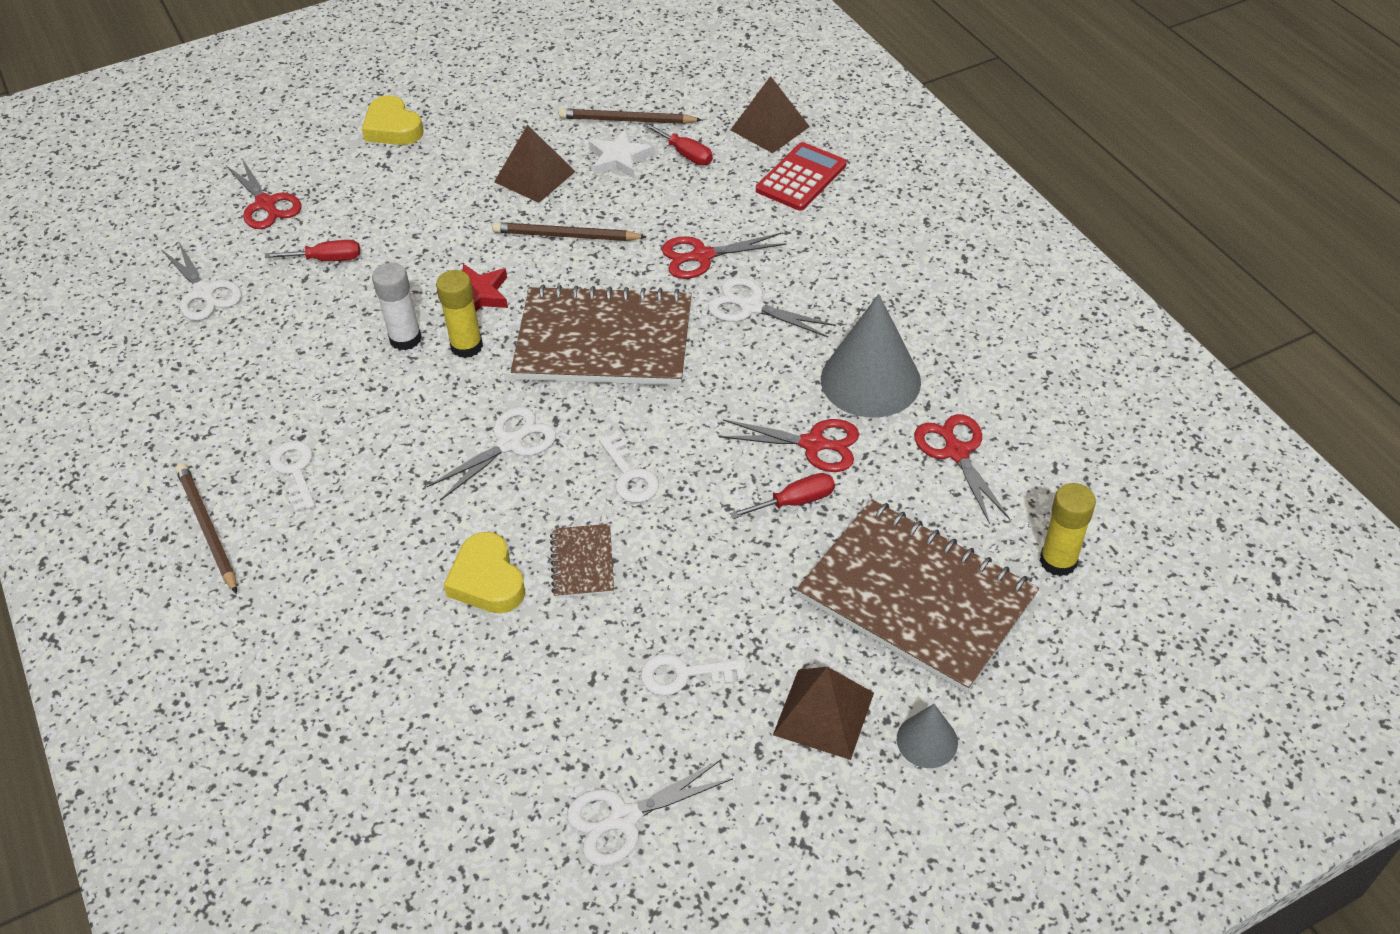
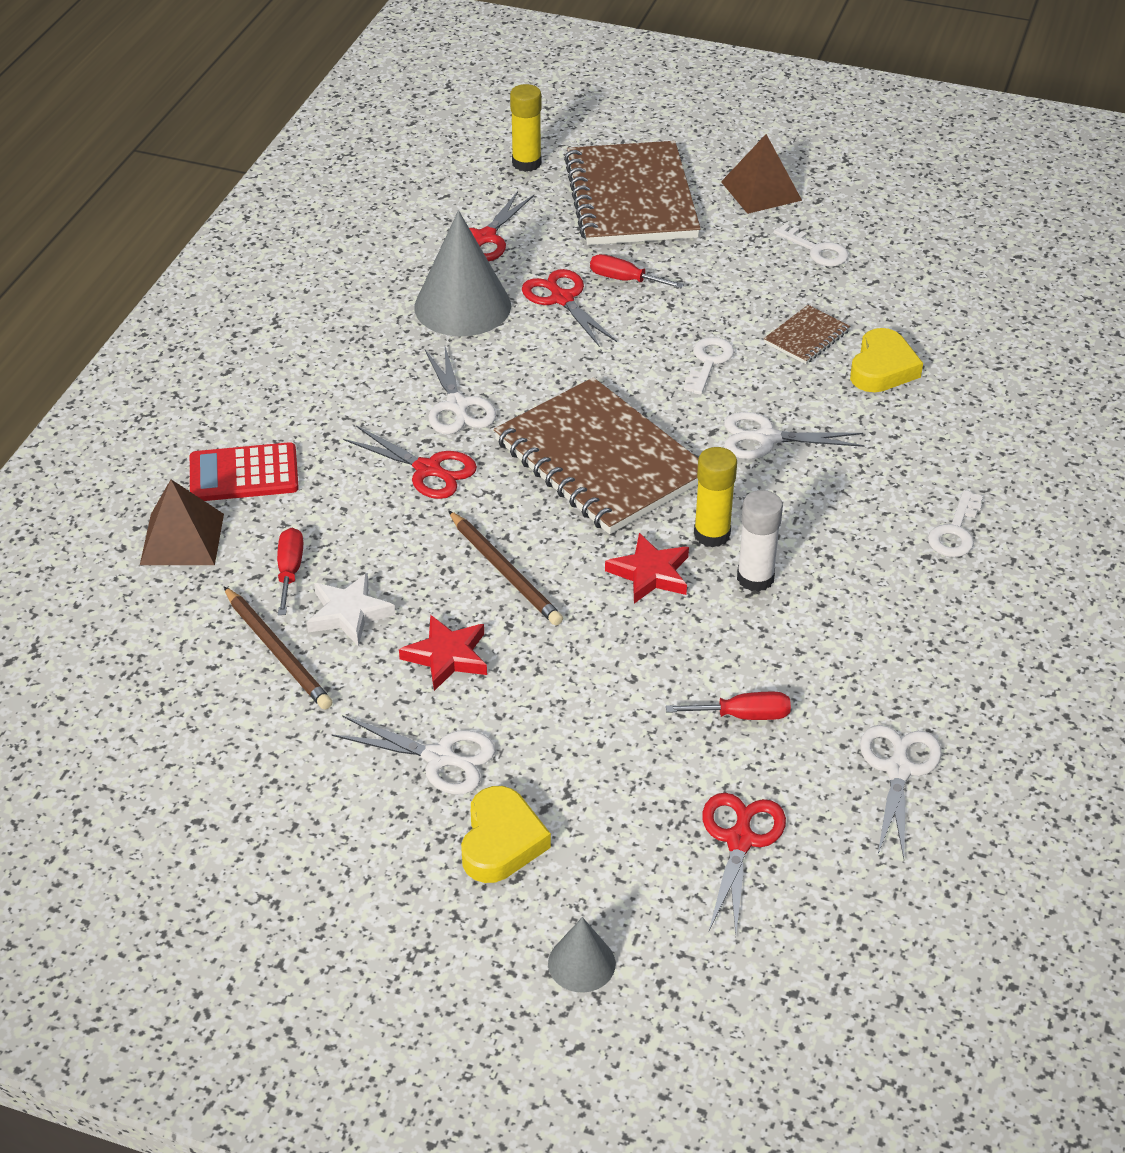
camera: 135 degrees left, 5 degrees down
(207, 528) = (1063, 534): brown pencil -> none
(327, 259) = (743, 715): red screwdriver -> red screwdriver turned 135 degrees clockwise
(535, 176) = (447, 656): brown pyramid -> red star
(624, 818) = (929, 220): white scissors -> white scissors (439, 758)
(927, 740) = (723, 151): grey cone -> grey cone (581, 963)

